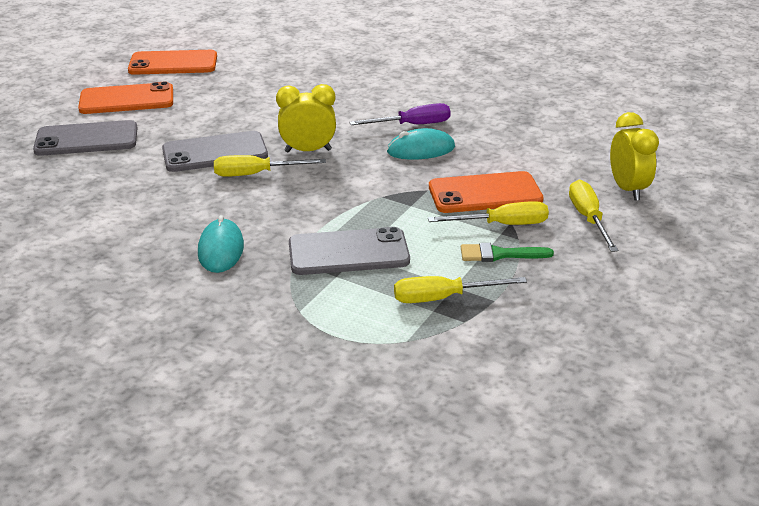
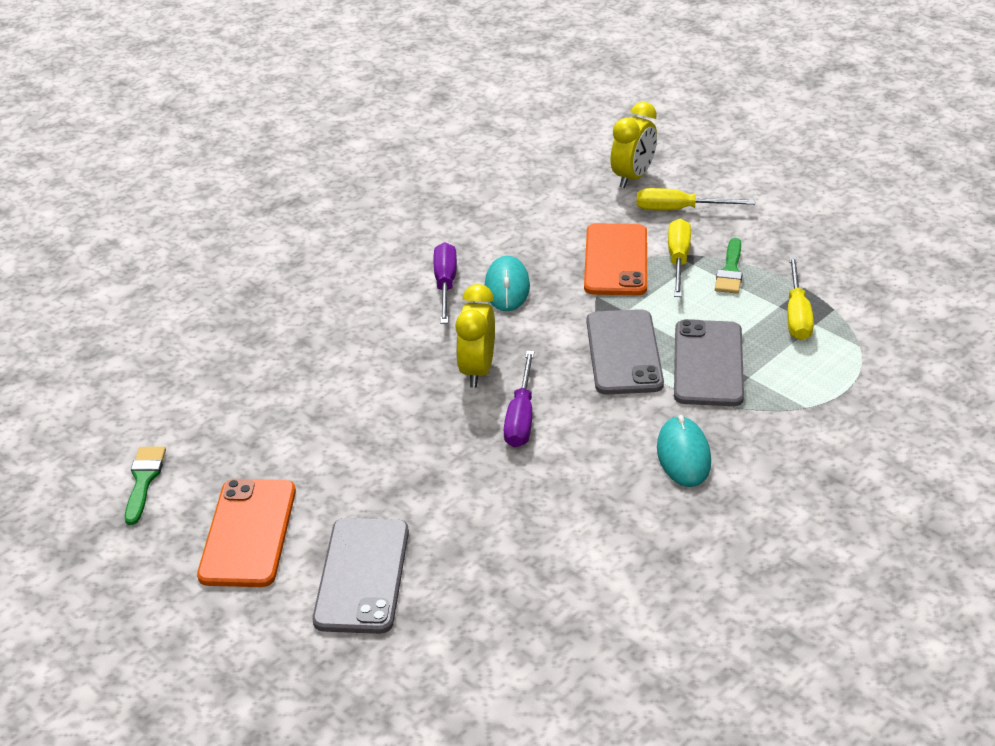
camera: 75 degrees left, 5 degrees up
(173, 63) = (144, 480): orange phone -> green brush
(215, 152) = (452, 449): grey phone -> grey phone (624, 352)
(221, 249) = (683, 455): turquoise mouse -> turquoise mouse turned 75 degrees clockwise
(256, 174) = (521, 417): yellow screwdriver -> purple screwdriver
(627, 189) = (633, 178): yellow clock -> yellow clock turned 120 degrees clockwise

